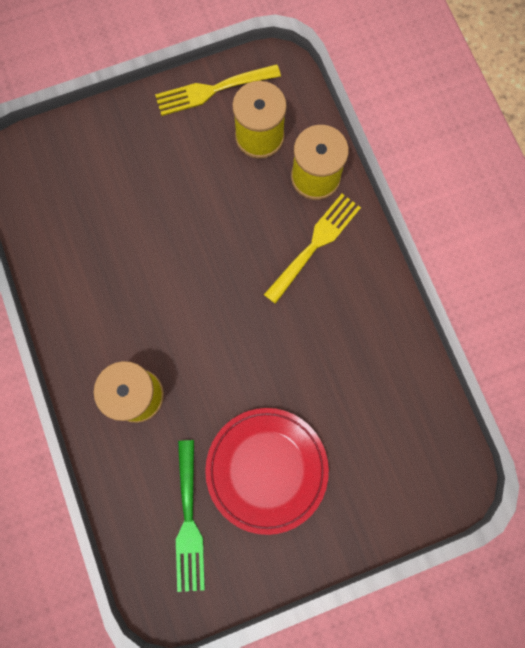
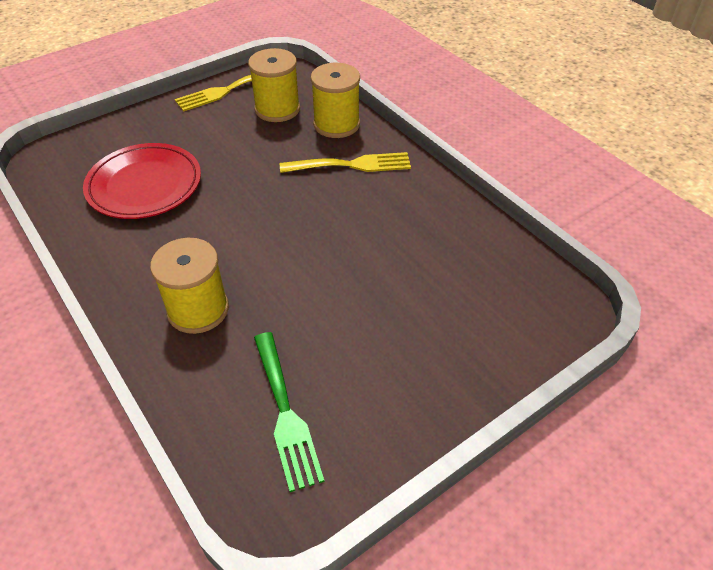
camera: 15 degrees left, 30 degrees down
(266, 469) = (362, 343): red plate -> red plate (144, 185)
(315, 244) = (352, 165): yellow fork -> yellow fork turned 60 degrees clockwise

